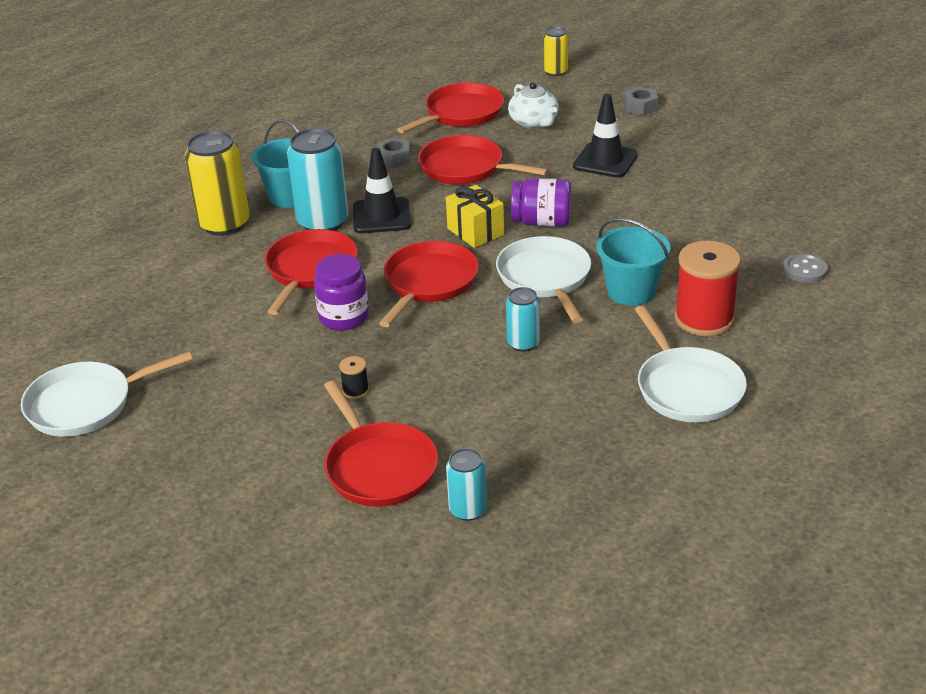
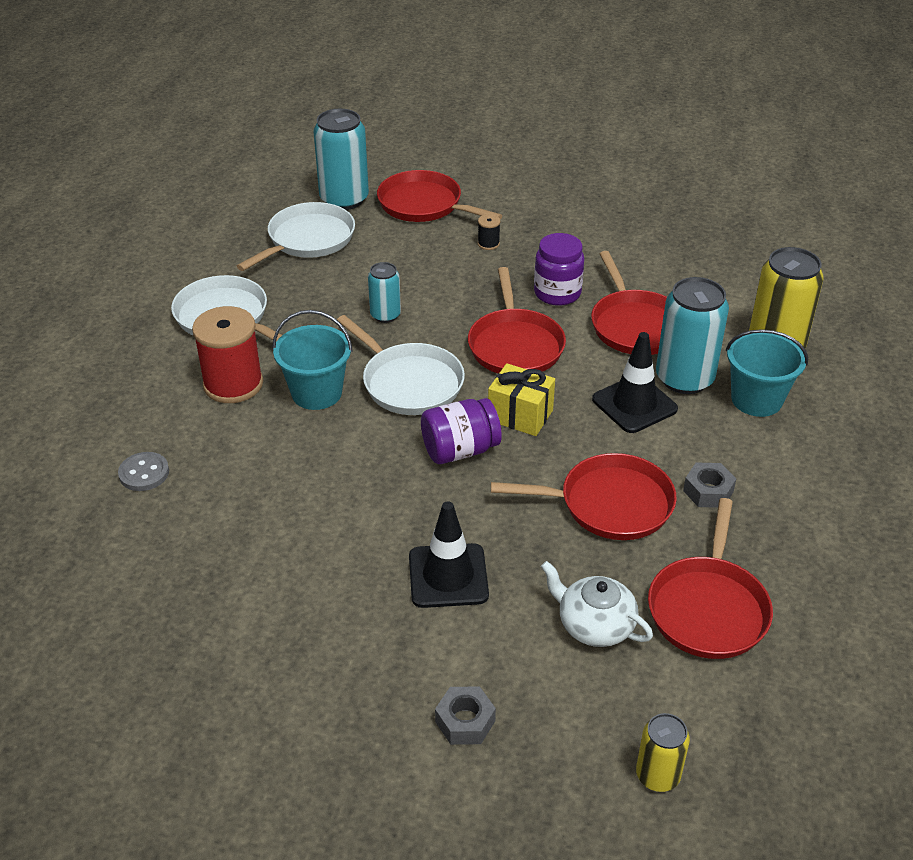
camera: 150 degrees right, 5 degrees up
(85, 404) = (668, 184): white pan -> white pan (308, 239)
(468, 510) = (344, 199): turquoise can -> turquoise can, size x1.81

